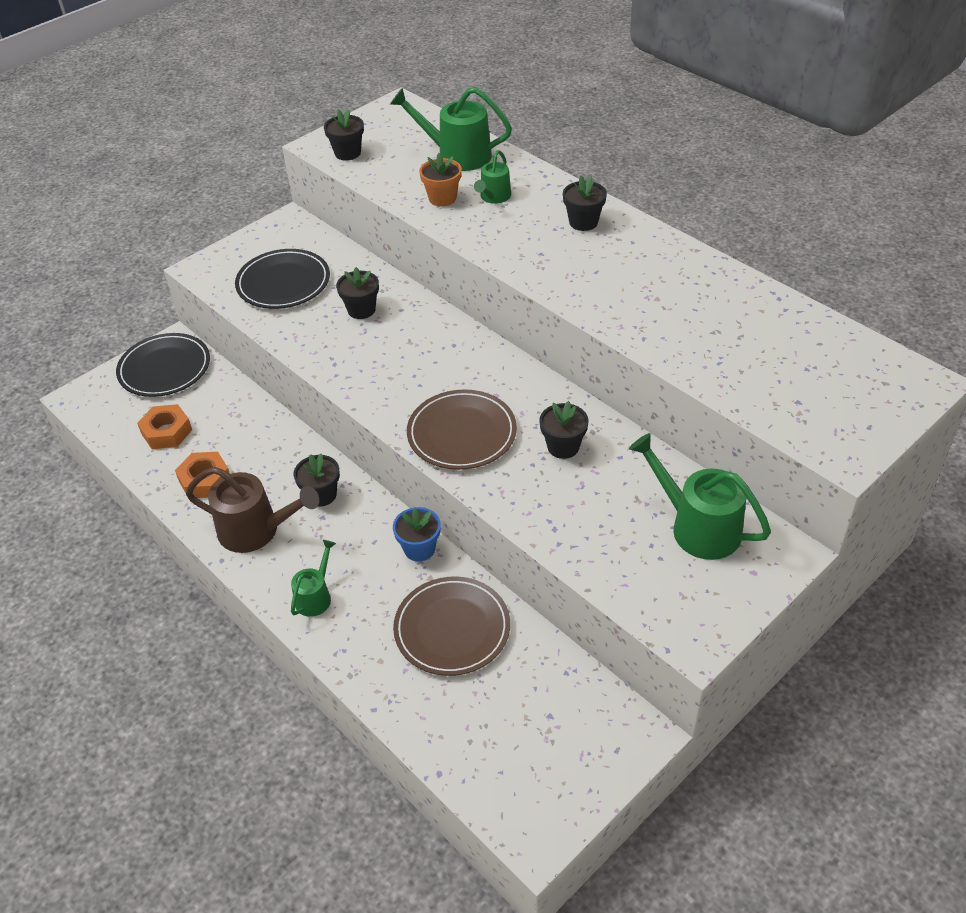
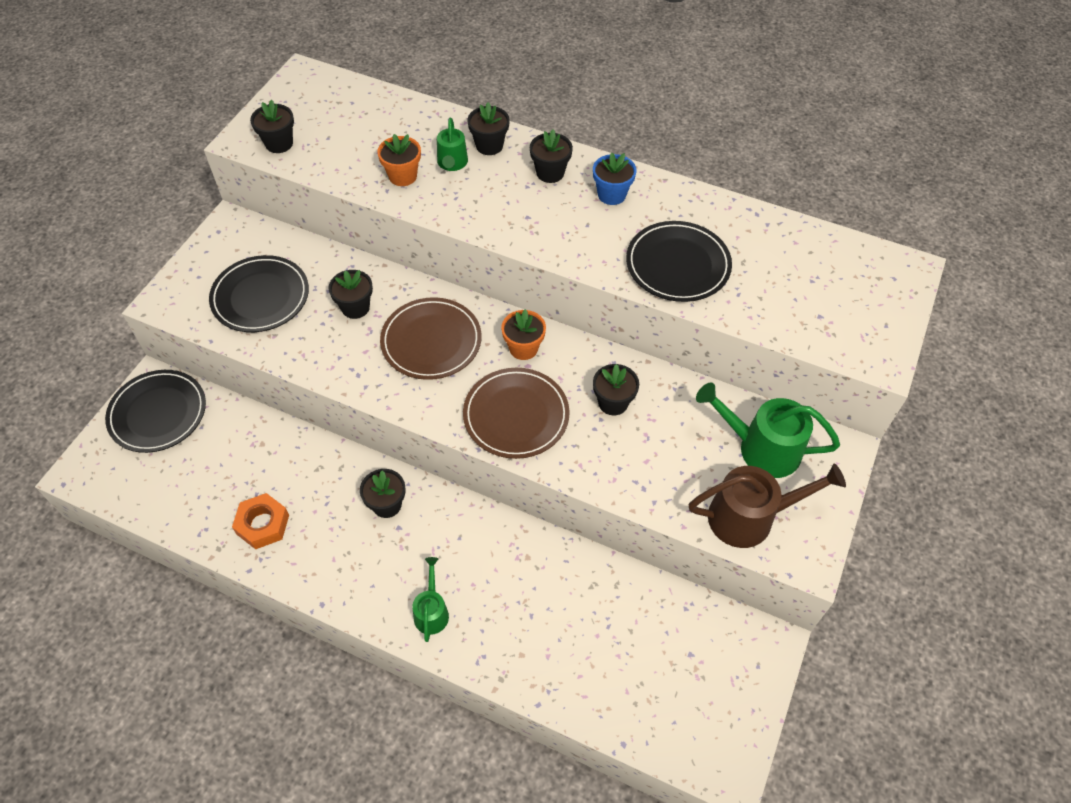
camera: 25 degrees left, 10 degrees up
(167, 432) = (196, 483): orange nut -> none
(257, 530) = (341, 562): brown watering can -> brown watering can (750, 517)
(419, 549) = (504, 531): blue flower pot -> blue flower pot (611, 194)
(452, 629) = (570, 601): brown plate -> brown plate (431, 341)
(456, 155) = (392, 123): green watering can -> none
(499, 379) = (523, 348): none -> orange flower pot
(537, 189) = (489, 145): none -> black flower pot
(669, 324) = (677, 265): none -> black plate

